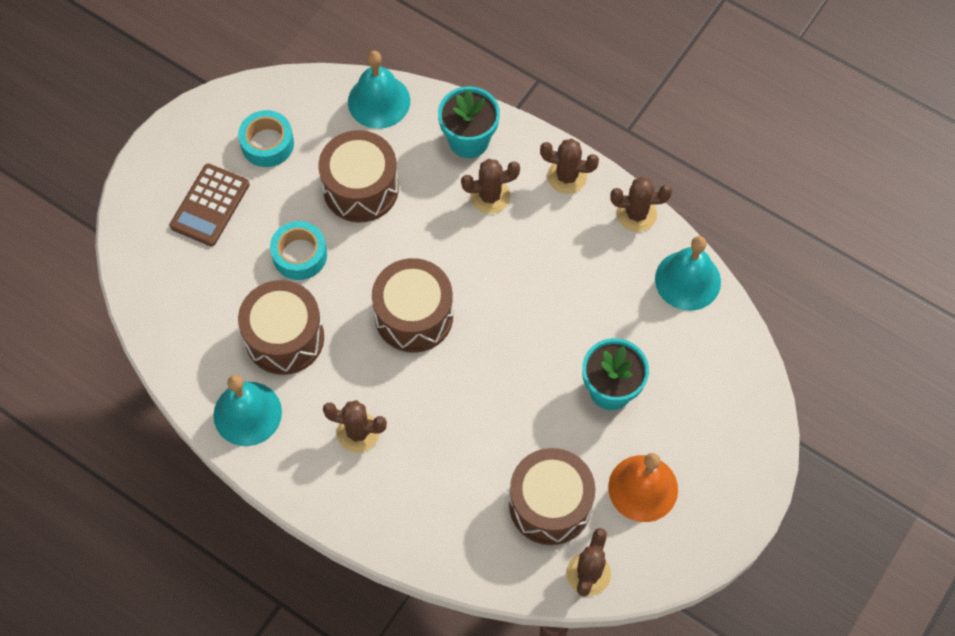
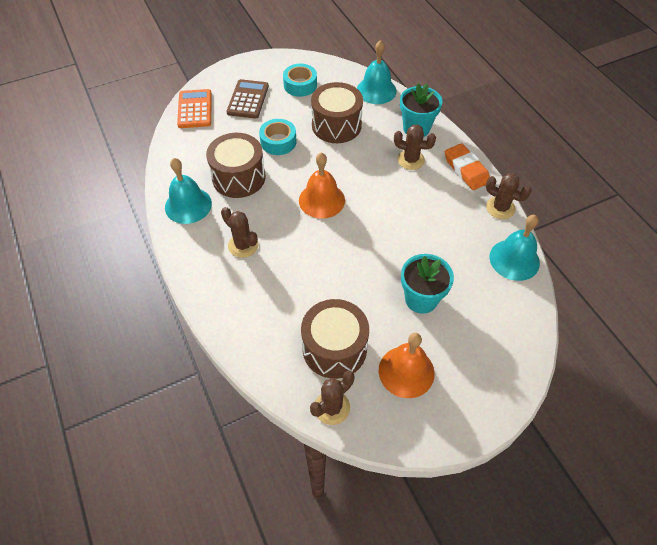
camera: 30 degrees right, 10 degrees down
(145, 259) = (195, 109): none -> orange calculator
(210, 205) = (248, 99): brown calculator -> brown calculator turned 135 degrees clockwise
(414, 316) = (321, 200): brown drum -> orange bell
(567, 176) = (466, 170): brown cactus -> orange eraser

